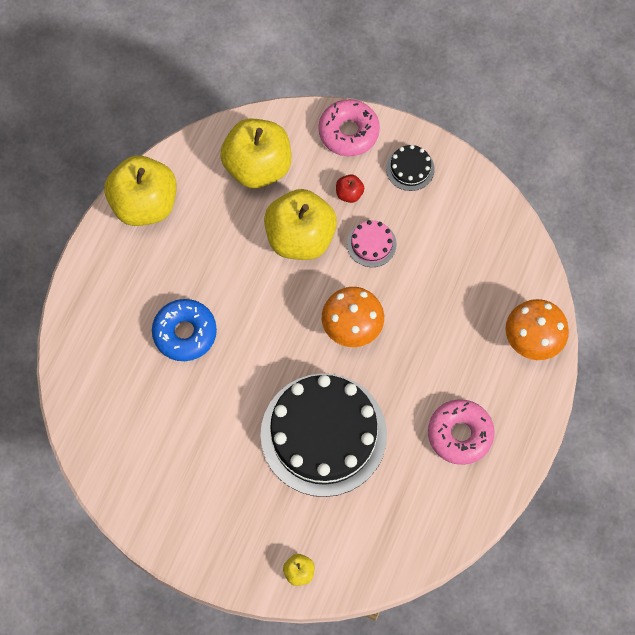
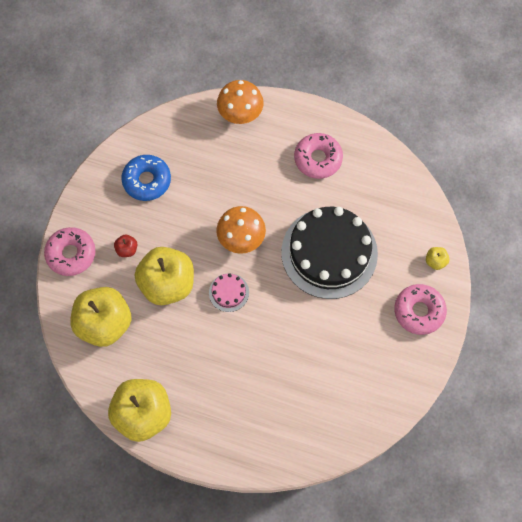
camera: 95 degrees left, 0 degrees up
(185, 333) = (257, 366): blue donut -> blue donut (147, 181)
(232, 539) = (419, 311): none -> pink donut
(371, 244) = (170, 229): pink cake -> pink cake (229, 292)
(410, 168) = (103, 205): black cake -> none

